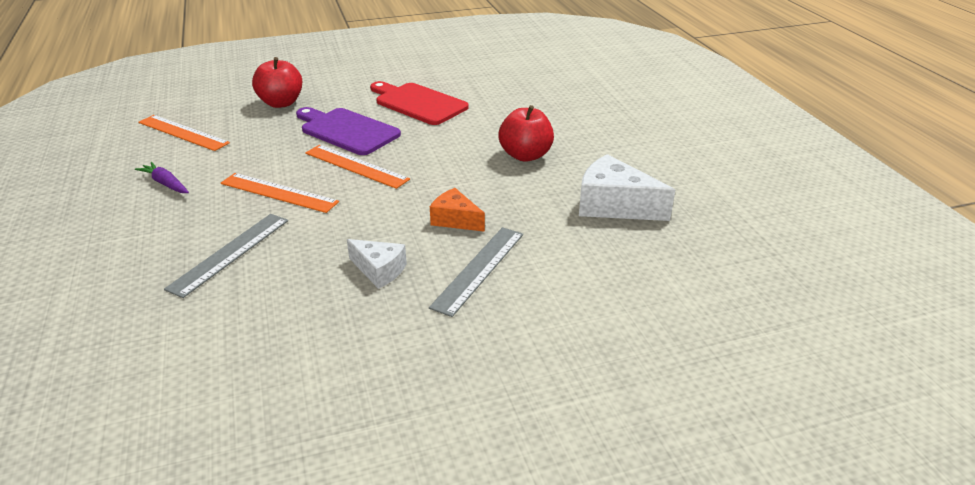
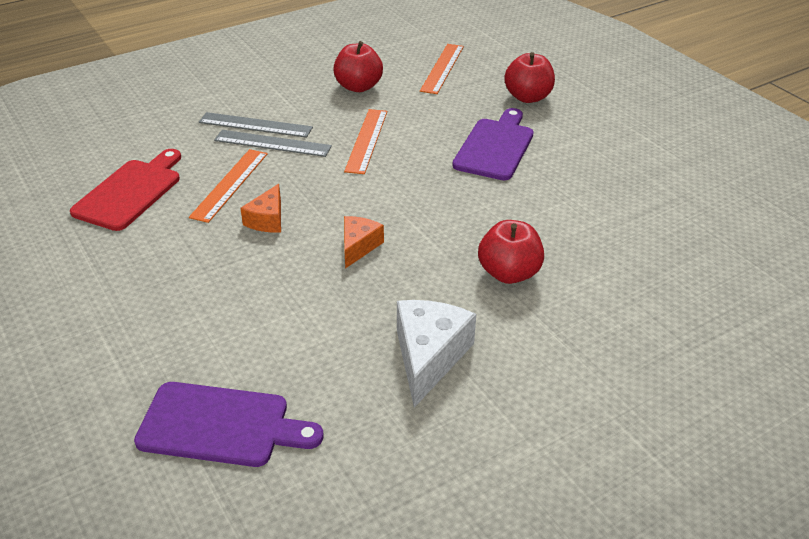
camera: 75 degrees right, 5 degrees up
(165, 183) = (358, 87): purple carrot -> red apple
(356, 166) = (430, 168): orange ruler -> orange ruler (229, 184)
(379, 270) = (267, 220): white cheese -> orange cheese
(418, 103) = (585, 176): red cutting board -> red cutting board (130, 192)
(478, 269) = (282, 275): grey ruler -> grey ruler (255, 125)
(681, 325) = (221, 425): none -> purple cutting board

